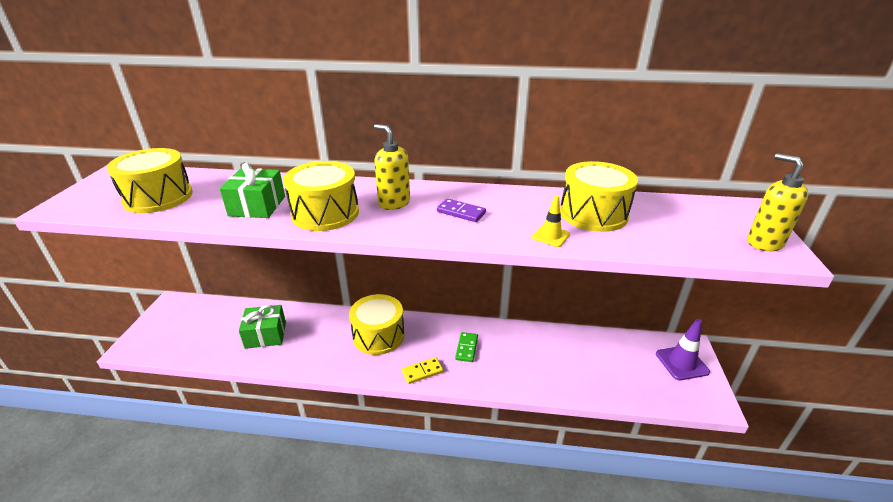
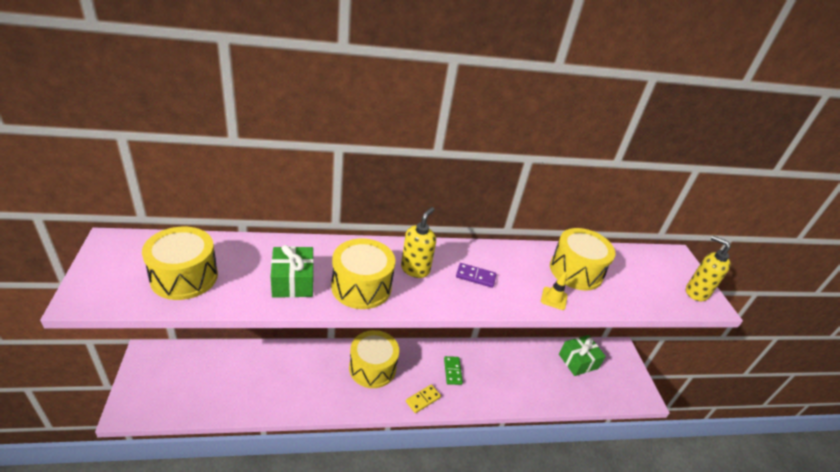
camera: 20 degrees left, 5 degrees up
(265, 335) = (264, 380): green gift -> green gift (578, 361)
(394, 203) = (415, 269): yellow soap dispenser -> yellow soap dispenser turned 90 degrees clockwise
(681, 363) = (617, 364): purple traffic cone -> none

